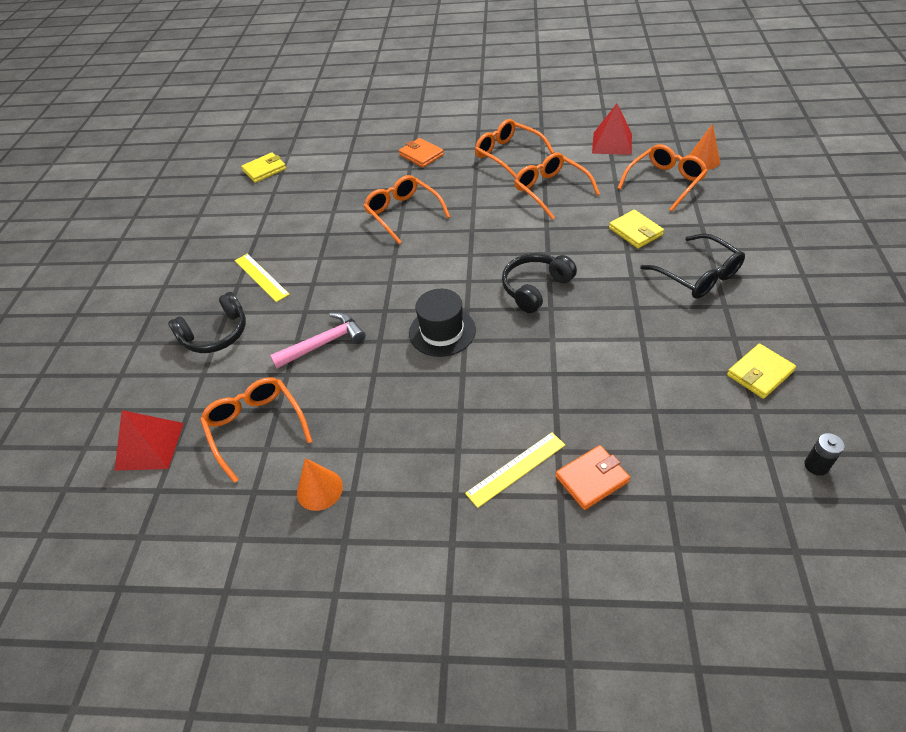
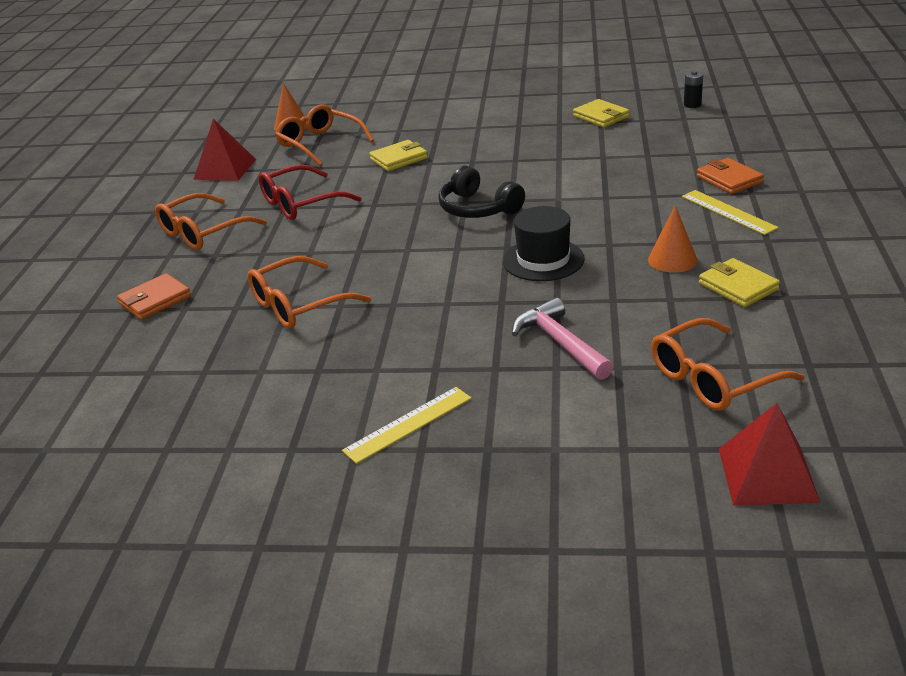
camera: 90 degrees left, 15 degrees down
(216, 334) = (538, 451): black headphones -> none
(264, 170) = (79, 474): yellow wallet -> yellow wallet (738, 286)
(319, 489) = (789, 318): orange cone -> orange cone (672, 259)
(550, 190) = (301, 203): orange glasses -> red glasses
(698, 275) = (475, 134): black glasses -> none

